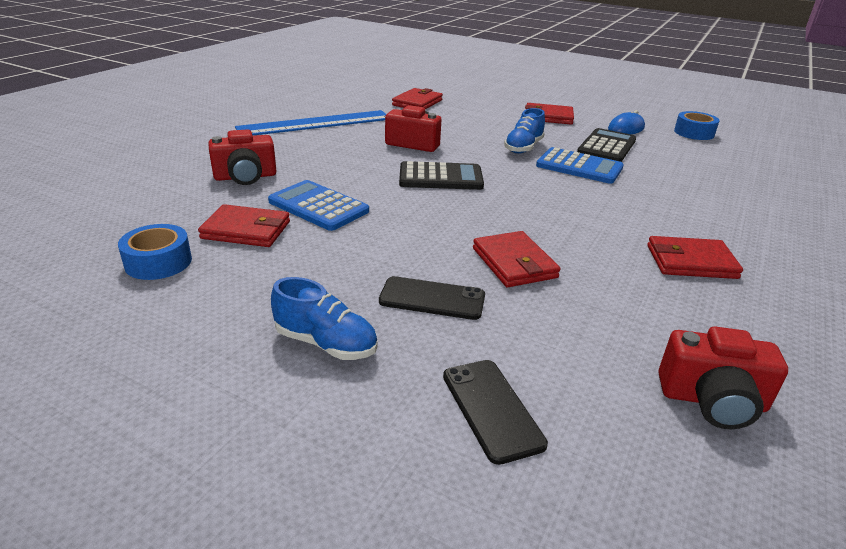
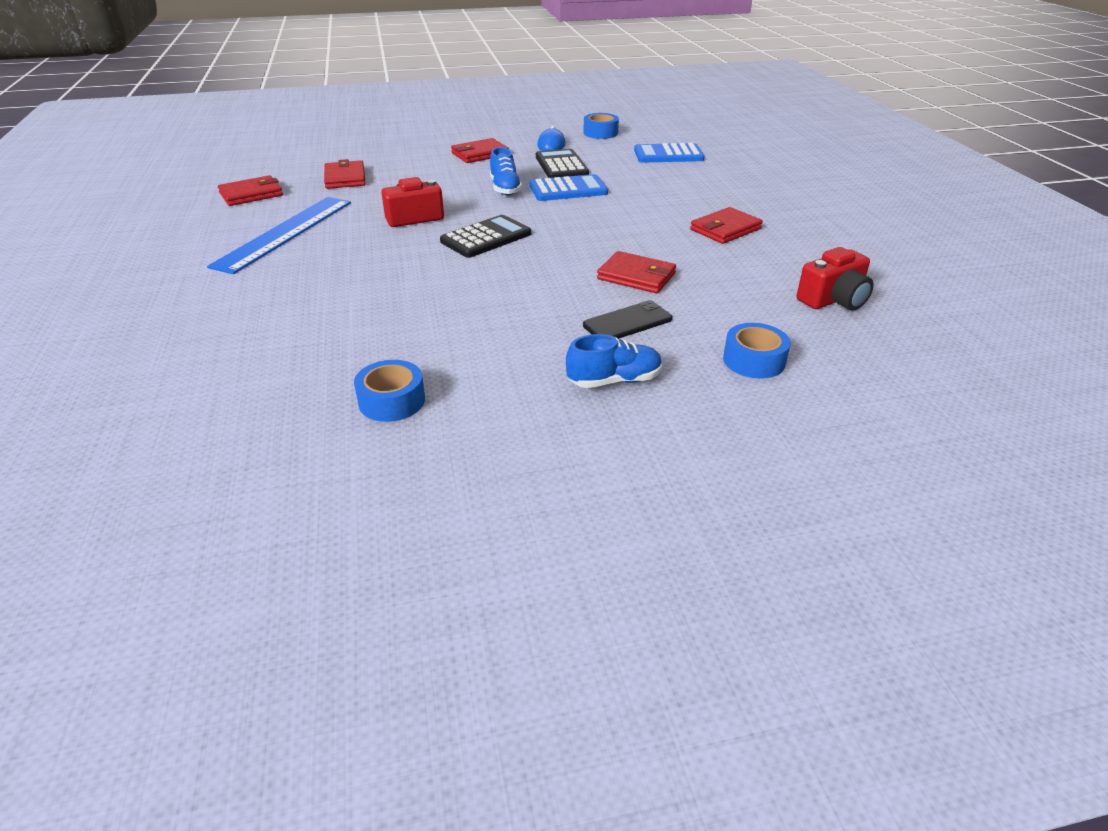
camera: 40 degrees left, 5 degrees up
(245, 177) = (320, 306): red camera -> none
(246, 230) = (413, 344): red wallet -> red wallet (251, 194)
(318, 206) = (434, 301): blue calculator -> blue calculator (668, 155)
(492, 409) = (754, 360): black phone -> blue tape

